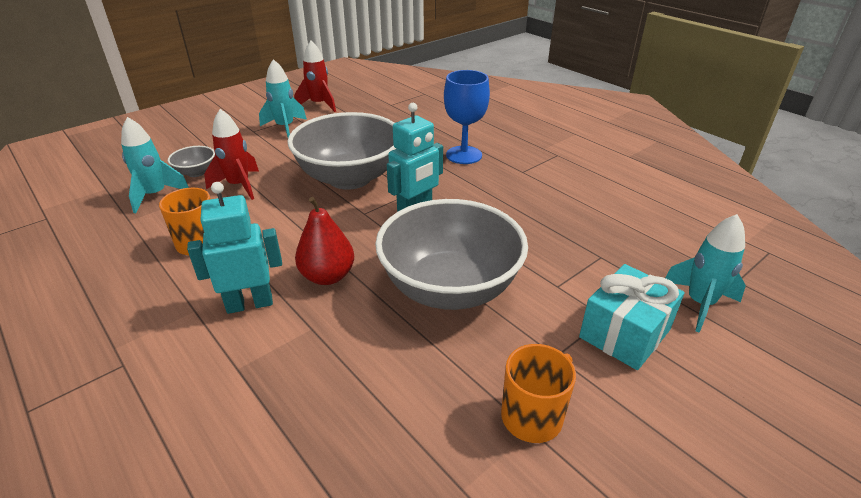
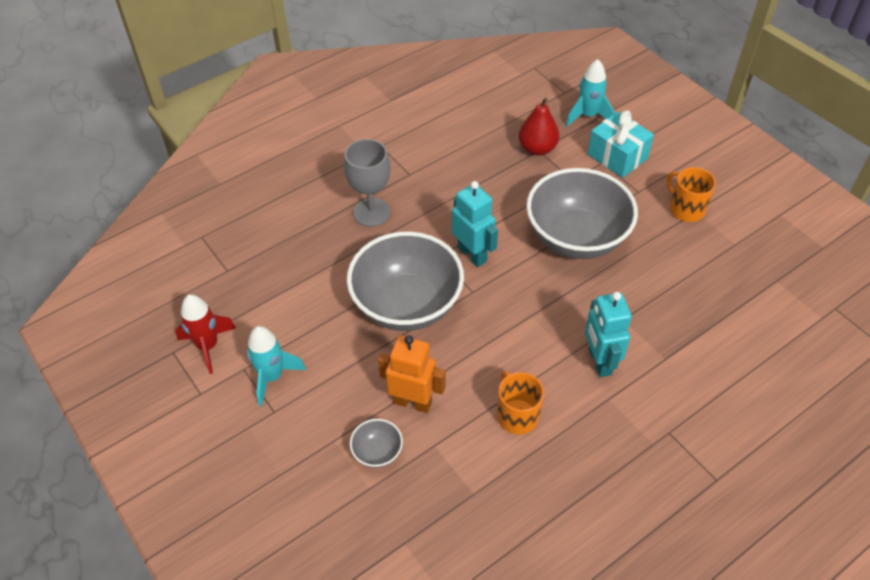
camera: 85 degrees left, 15 degrees up
(155, 195) = (425, 481): turquoise rocket -> none
(239, 186) = (413, 402): red rocket -> orange robot
(327, 276) = (564, 313): red pear -> red pear (537, 148)
(464, 155) = (371, 212): blue goblet -> grey goblet

